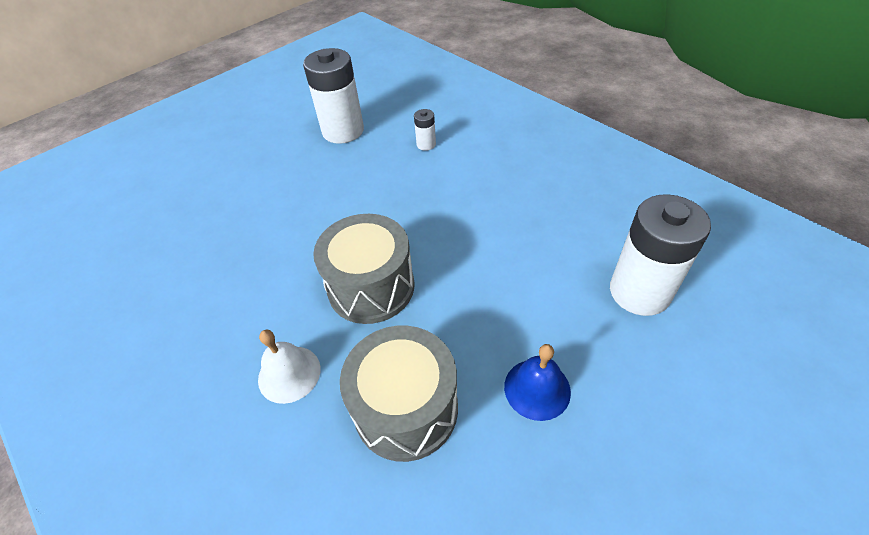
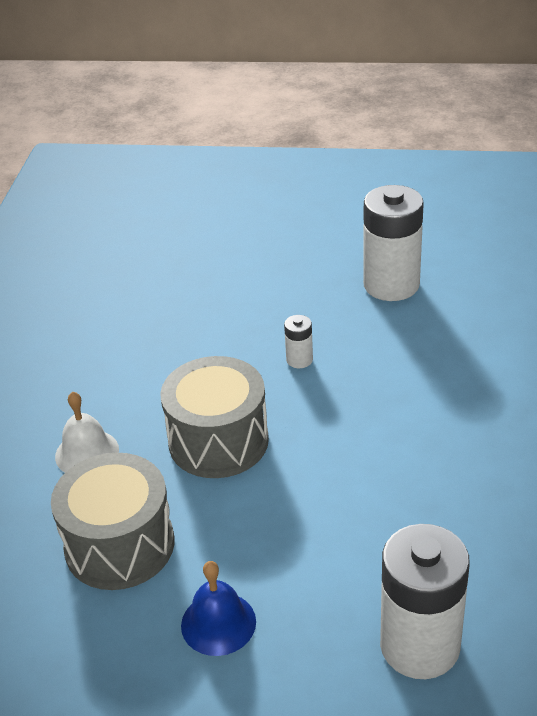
camera: 50 degrees right, 10 degrees down
(426, 144) = (446, 354): white battery -> white battery (299, 360)

